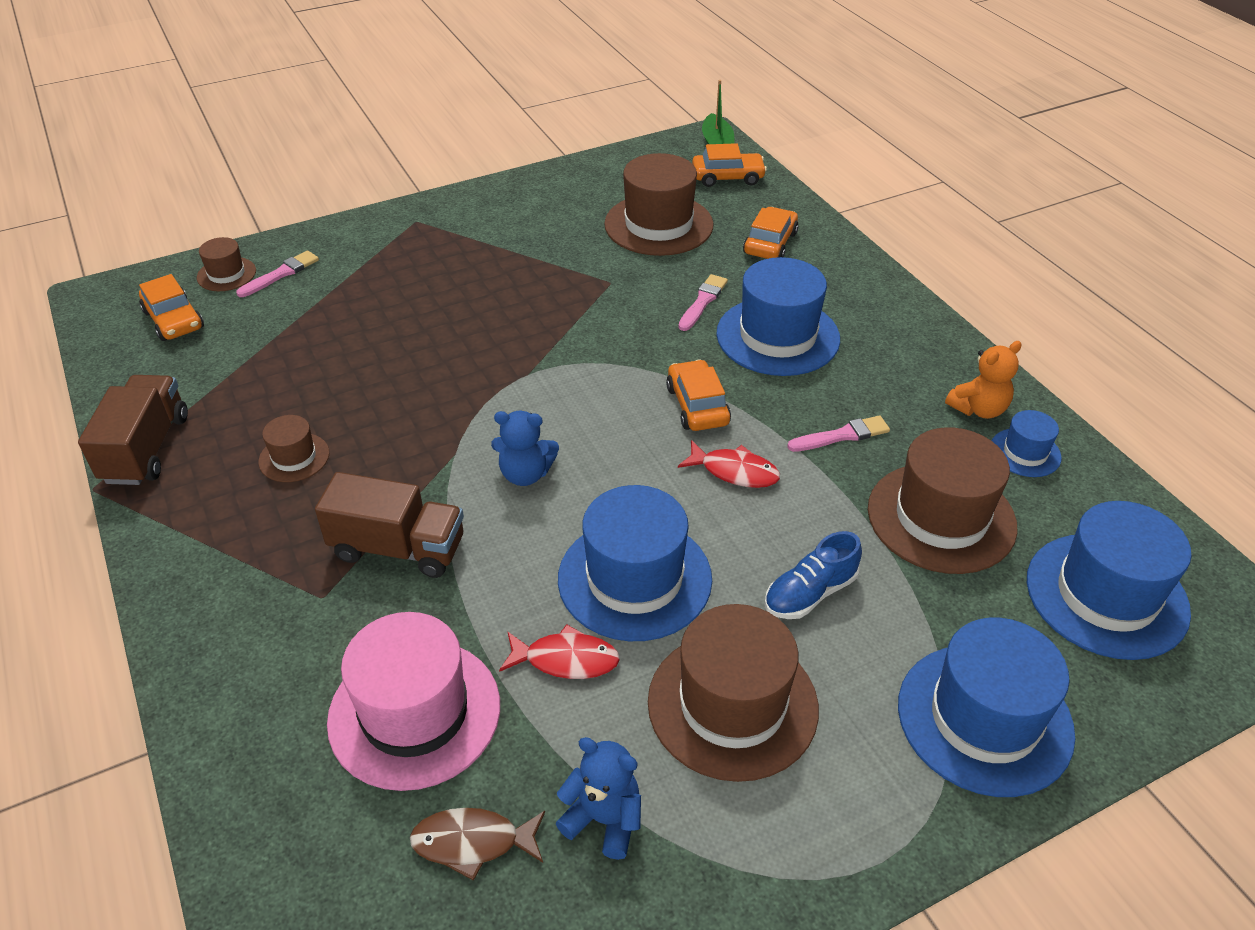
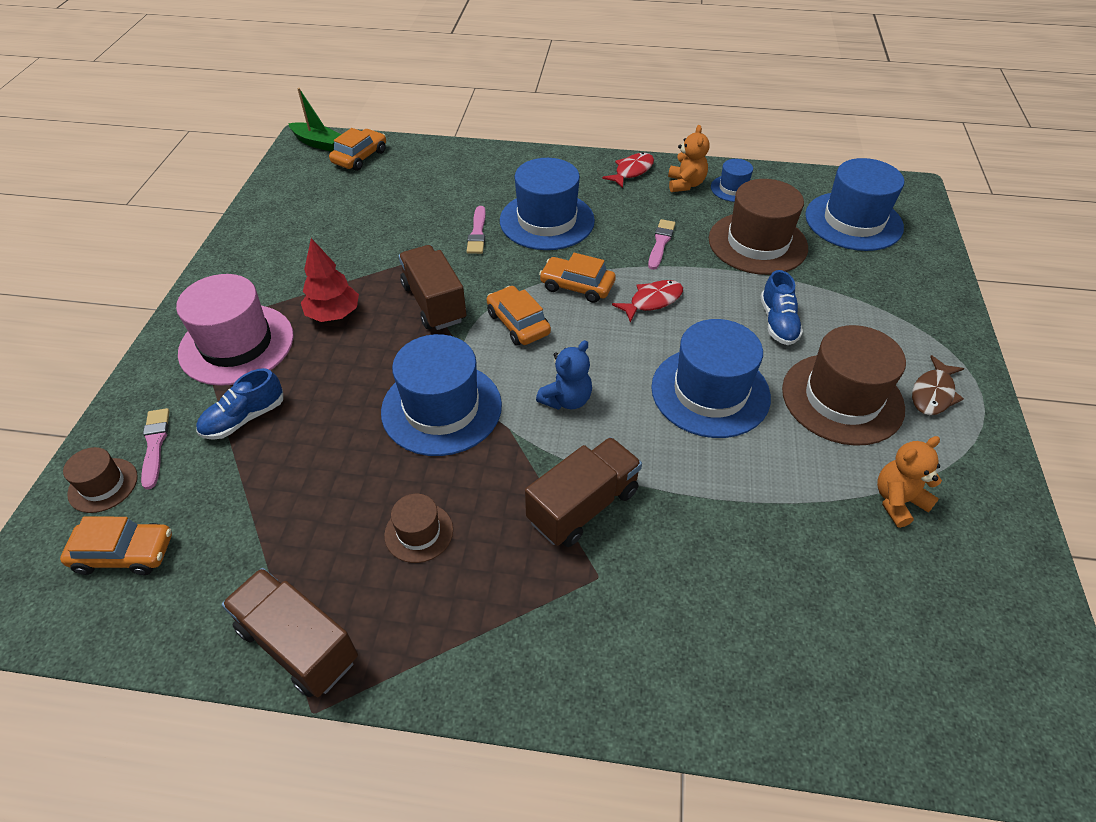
camera: 55 degrees left, 5 degrees up
(341, 299) = (244, 418): none -> blue shoe
(414, 713) = (753, 565): pink hat -> pink hat (236, 344)
(473, 842) = (884, 579): brown fish -> brown fish (933, 393)
(500, 279) = (333, 314): none -> red tree
(565, 659) = (757, 459): red fish -> red fish (632, 171)
(573, 326) = (434, 303): none -> brown truck
(604, 819) = (898, 501): blue teddy bear -> orange teddy bear
(658, 225) = (371, 211): brown hat -> none
(703, 301) = (477, 233): pink brush -> pink brush turned 150 degrees counterclockwise
(770, 243) = (452, 177): orange car -> orange car (518, 323)
(984, 718) = (909, 307): blue hat -> blue hat (441, 408)

